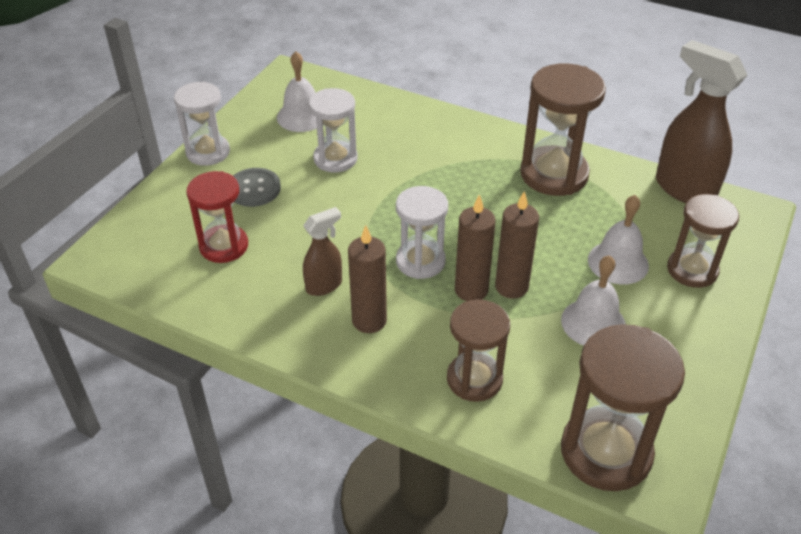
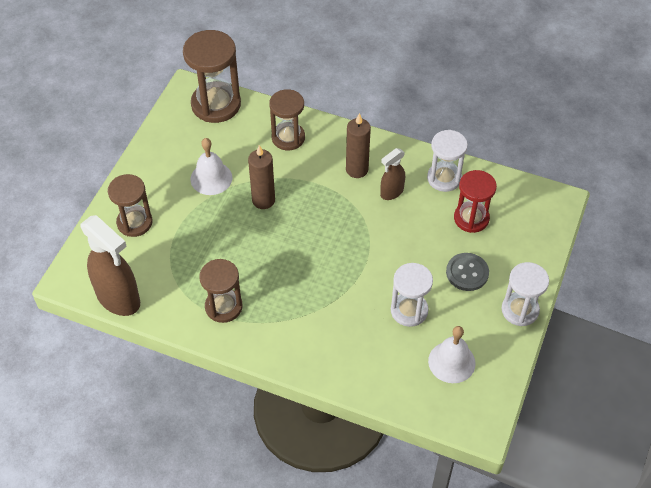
camera: 175 degrees right, 10 degrees up
(420, 261) = (327, 216): white hourglass -> white hourglass (444, 178)
(471, 290) = (291, 196): brown candle -> none
(554, 174) = (223, 307): brown hourglass -> brown hourglass, size x0.66
(618, 262) = (186, 225): white bell -> none

